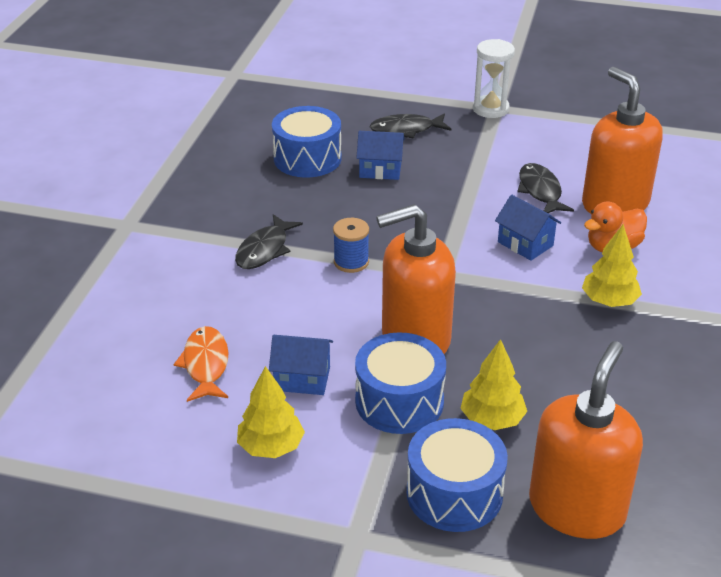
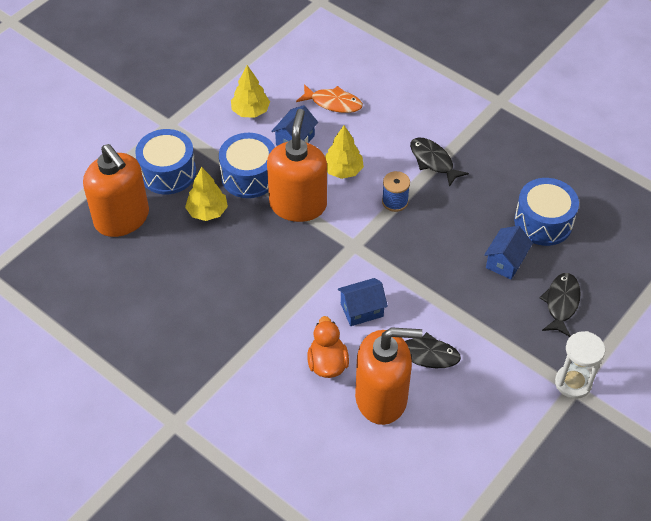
camera: 115 degrees right, 15 degrees up
(609, 301) = (271, 326): yellow tree -> yellow tree (343, 170)

